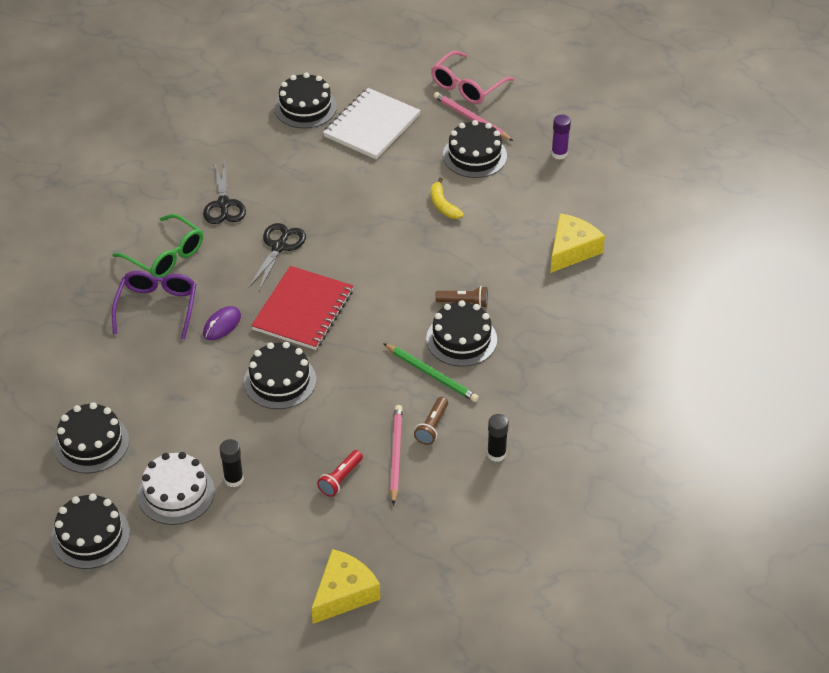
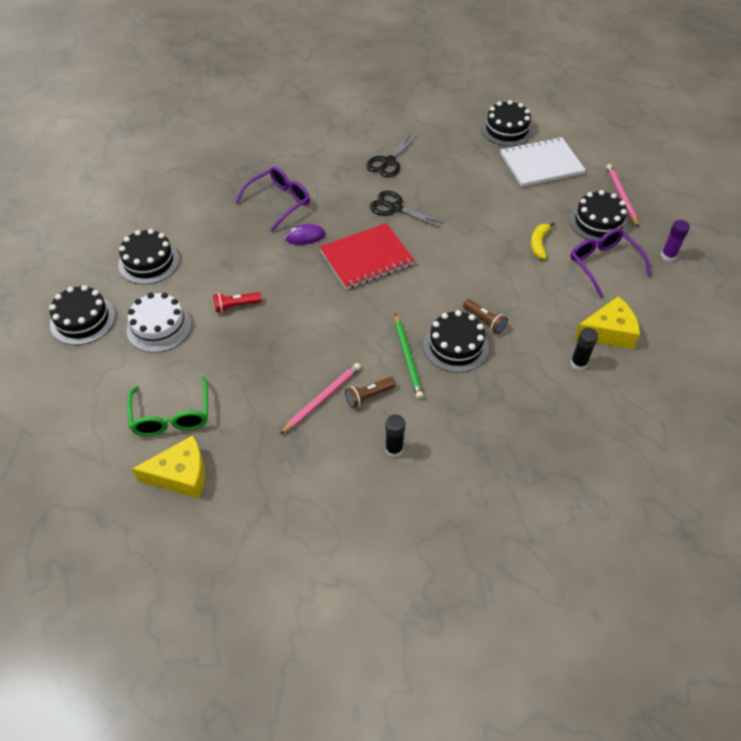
camera: 40 degrees right, 5 degrees up
(165, 255) = (318, 173): green glasses -> green glasses (171, 415)
(233, 479) = (202, 342): black glue stick -> black glue stick (578, 363)
(279, 247) = (395, 208): black scissors -> black scissors turned 120 degrees counterclockwise
(280, 381) = (301, 295): black cake -> none
(340, 479) = (267, 390): red flashlight -> red flashlight (236, 306)
(467, 86) = (640, 173): pink glasses -> none
(514, 192) = (604, 264): none -> purple glasses

